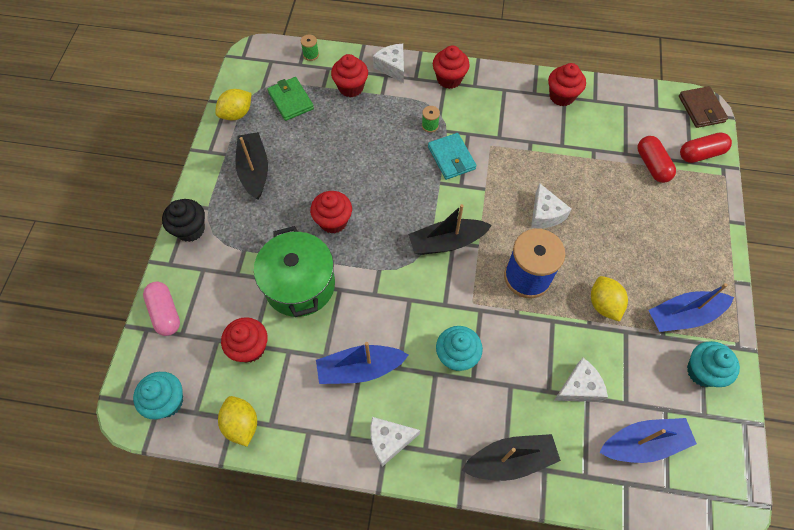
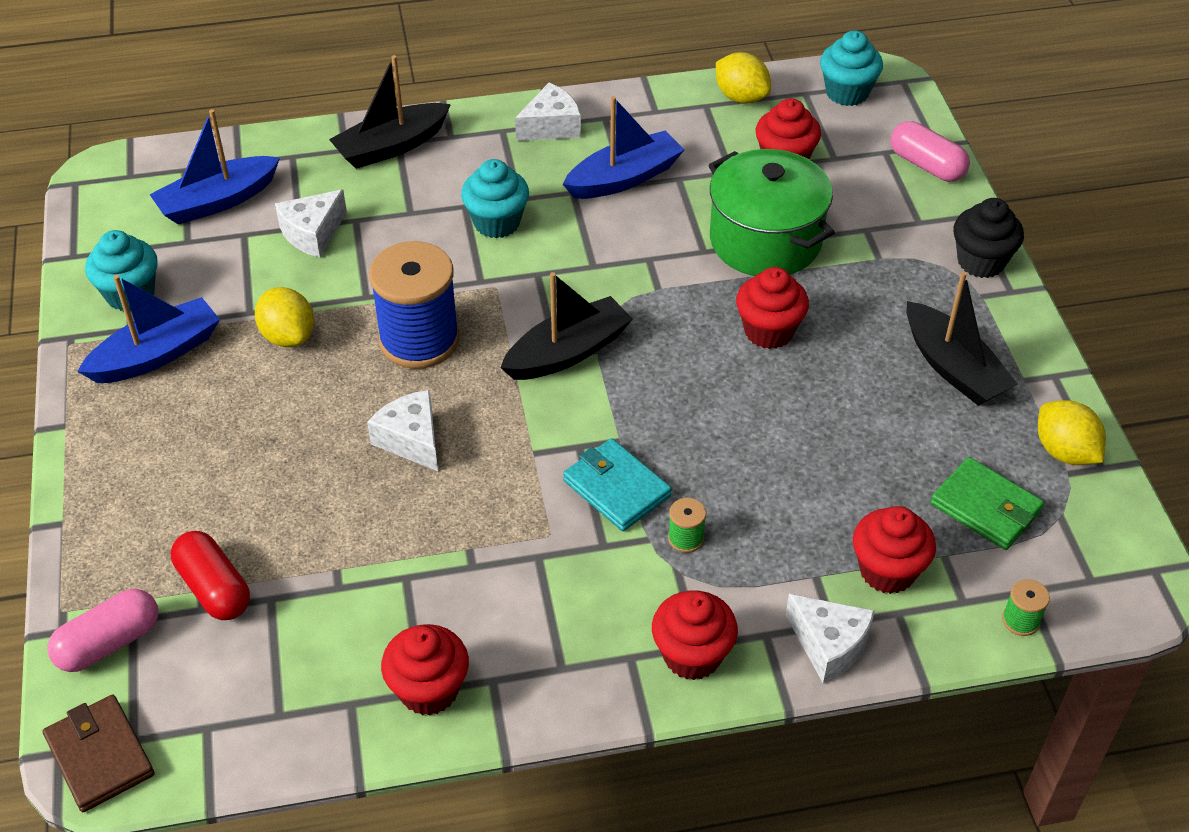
camera: 160 degrees right, 15 degrees down
(237, 114) = (1064, 452): yellow lemon -> yellow lemon turned 60 degrees counterclockwise
(700, 154) = (109, 643): red capsule -> pink capsule

